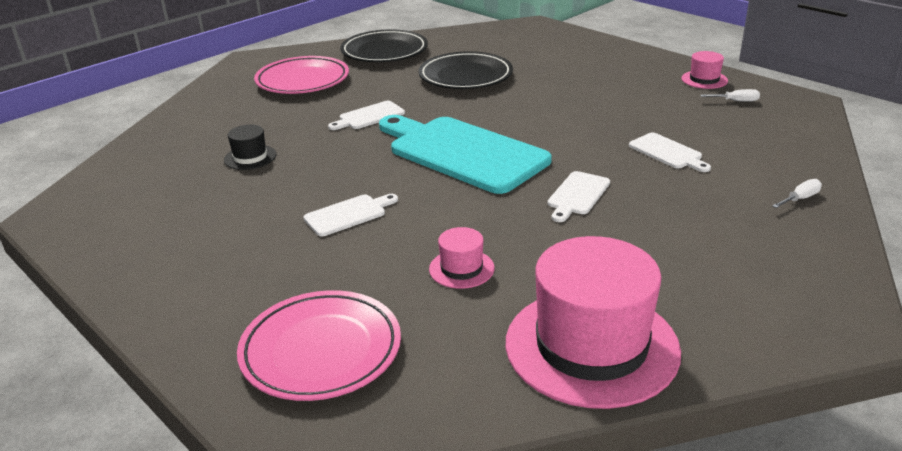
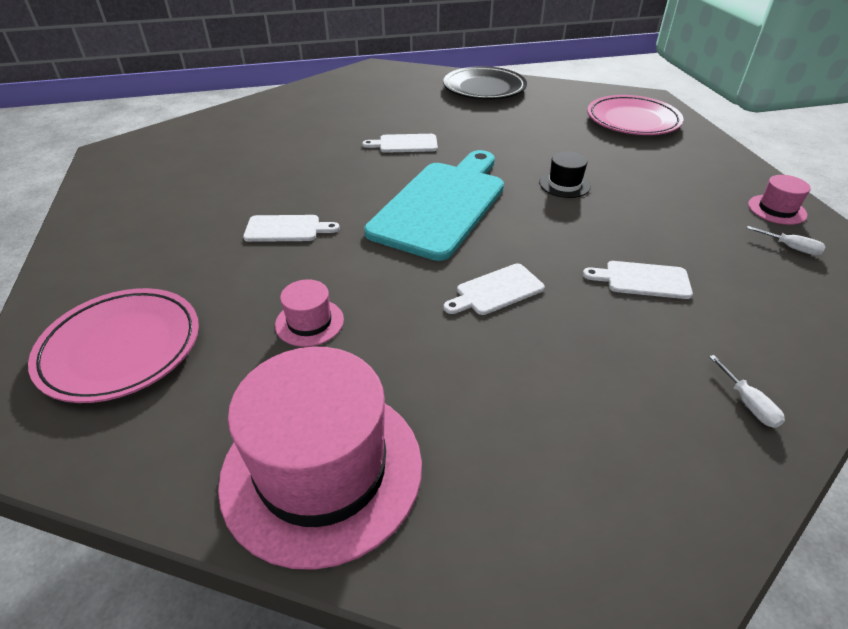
camera: 30 degrees right, 10 degrees up
(250, 157) = (279, 150): black hat -> black hat (564, 184)
(302, 81) = (391, 96): pink plate -> pink plate (632, 121)
(463, 152) = (442, 205): turquoise cutting board -> turquoise cutting board turned 45 degrees clockwise
(465, 76) = (527, 131): black plate -> none
(667, 152) = (642, 280): white cutting board -> white cutting board turned 105 degrees clockwise
(800, 199) = (748, 404): white screwdriver -> white screwdriver turned 75 degrees clockwise

